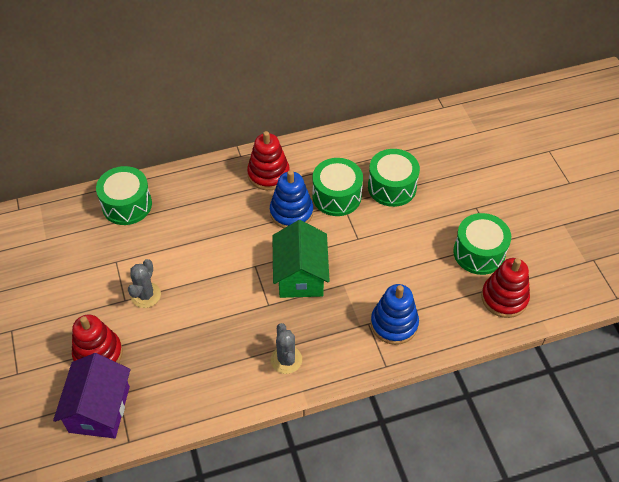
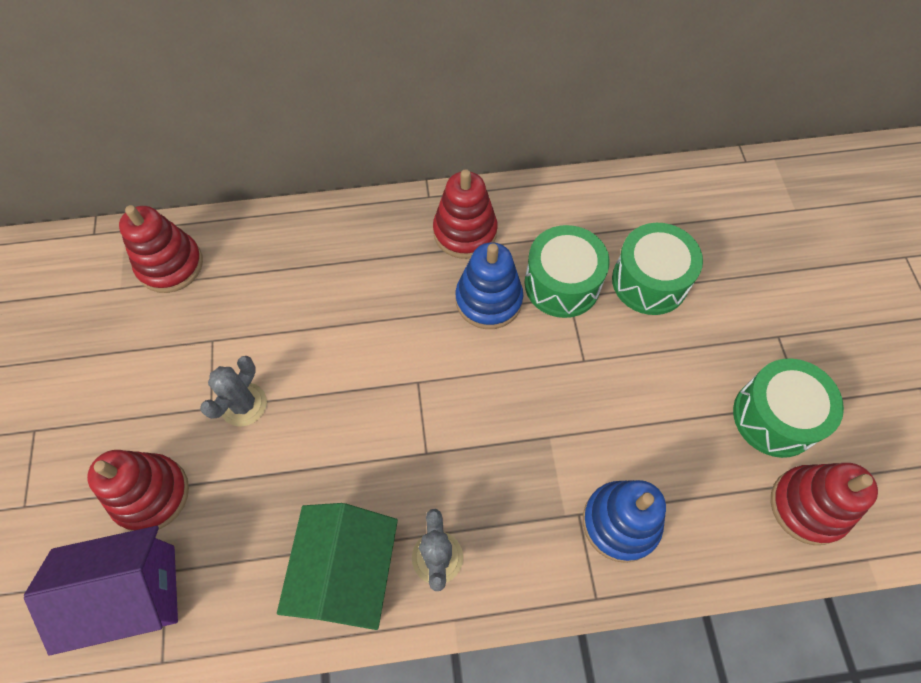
camera: 10 degrees right, 10 degrees up
(76, 221) = (170, 265): none -> red stacking toy
(99, 409) = (131, 593): purple house -> purple house turned 60 degrees clockwise
(127, 205) = (248, 250): green drum -> none
(300, 275) = (484, 410): green house -> green house (347, 572)

